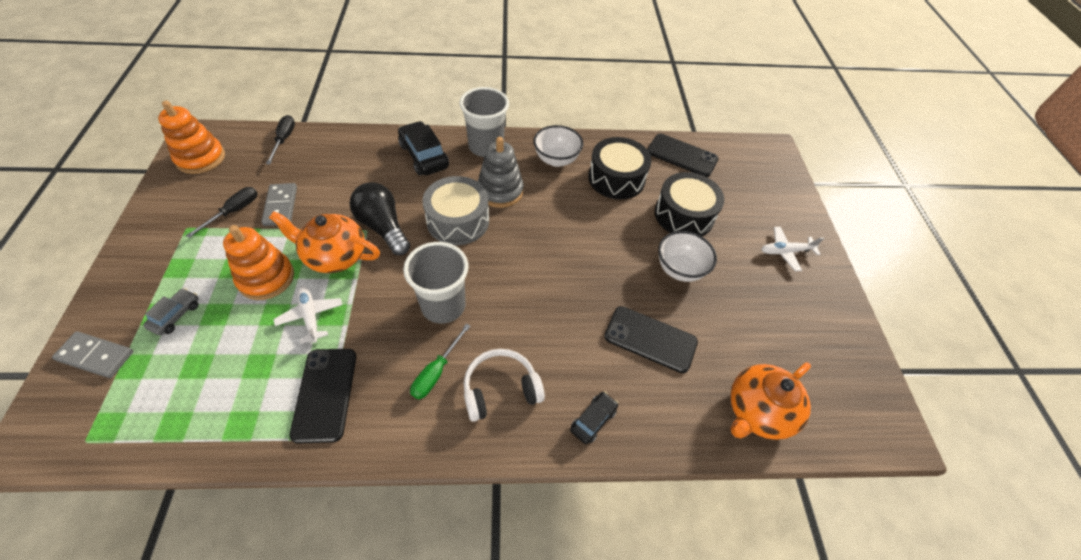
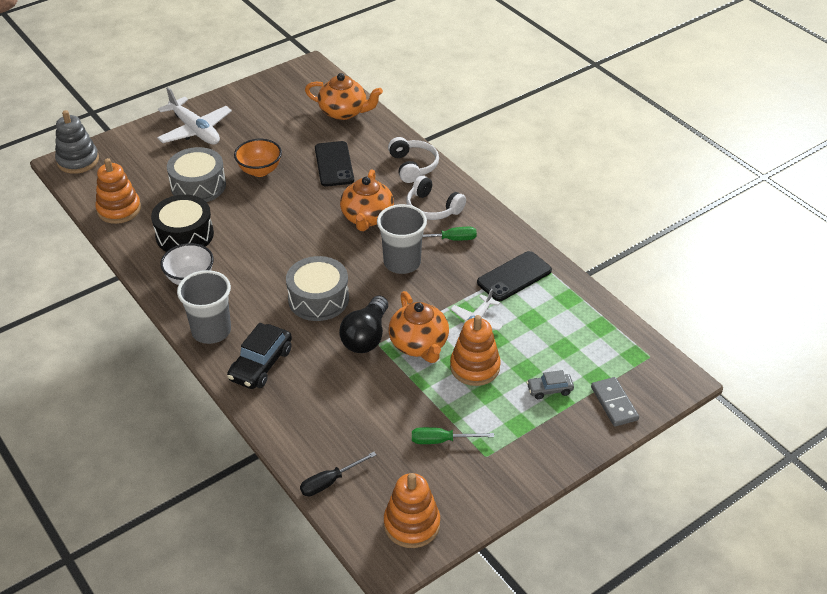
camera: 120 degrees left, 10 degrees down
(234, 211) = (441, 440): black screwdriver -> green screwdriver
(280, 206) = (407, 415): grey domino -> none
(500, 191) = (262, 293): grey stacking toy -> grey stacking toy (78, 161)
(535, 317) = (367, 217): none -> orange teapot
(593, 420) = (413, 166): black car -> white headphones
(679, 269) = (260, 171): white bowl -> orange bowl
(682, 156) = (119, 209): black phone -> orange stacking toy
(684, 215) = (198, 186): black drum -> grey drum
(785, 252) = (195, 130): white plane -> white plane, size x1.75

